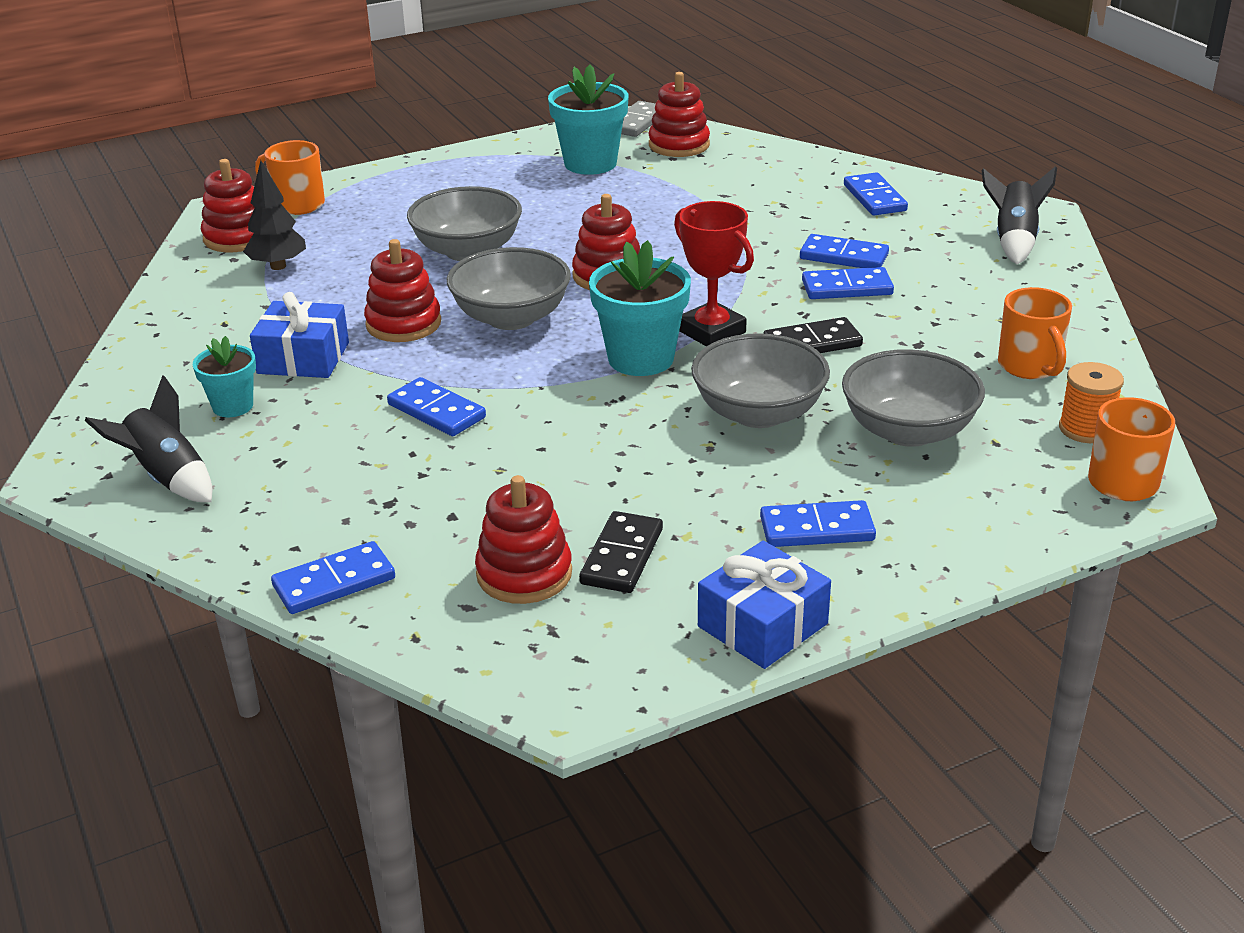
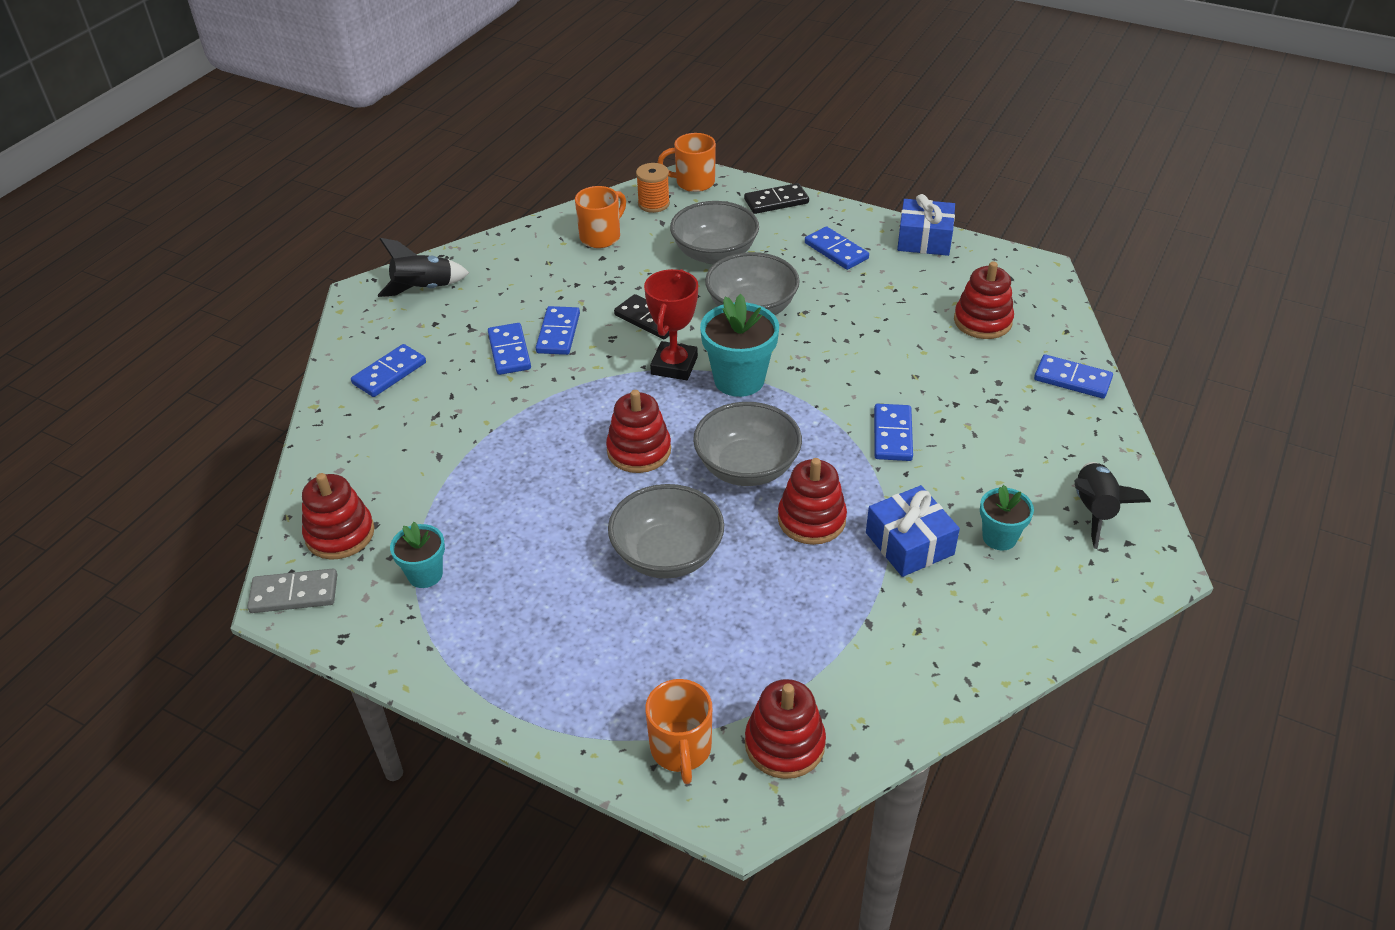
camera: 125 degrees left, 10 degrees up
(278, 266) = (804, 666): black tree -> none
(590, 163) = (425, 574): turquoise flower pot -> turquoise flower pot, size x0.59
(621, 556) = (931, 298): black domino -> black domino (776, 201)
(847, 288) = (558, 333): blue domino -> blue domino turned 45 degrees clockwise

